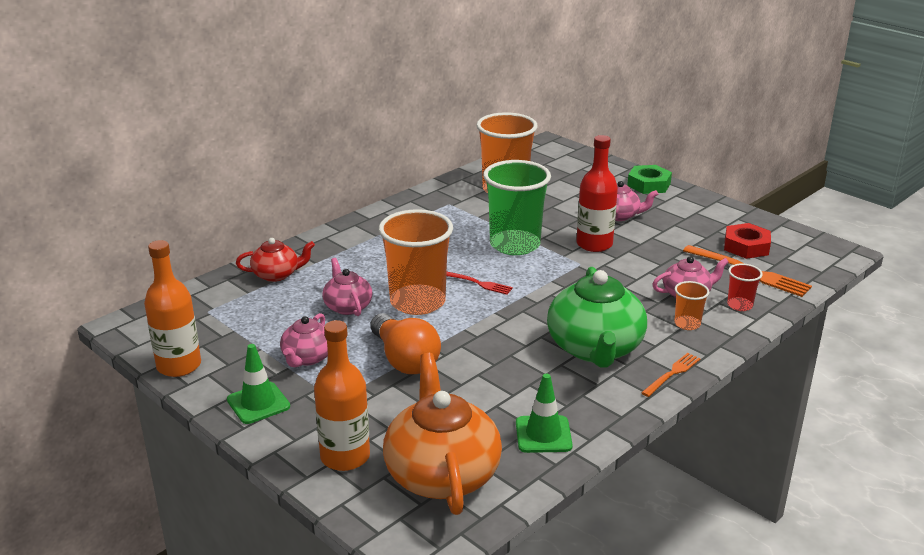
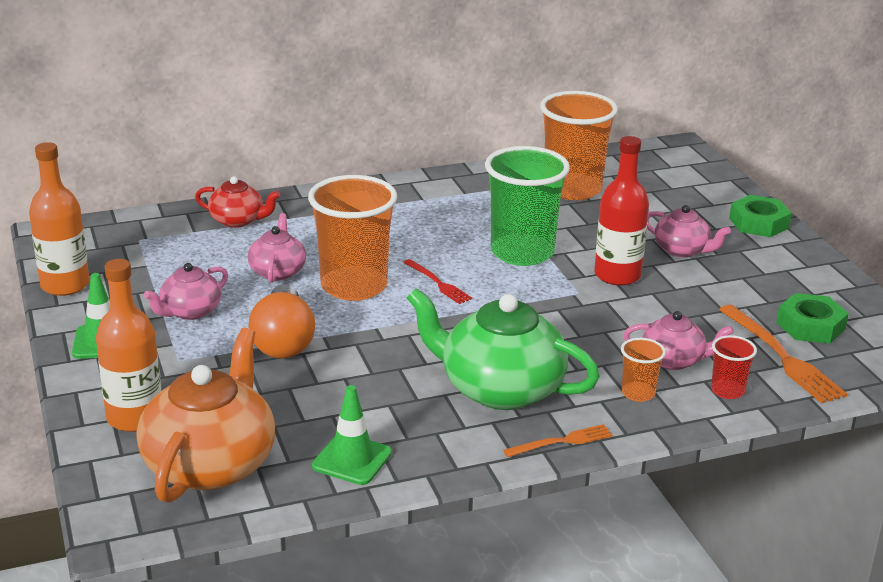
camera: 25 degrees right, 0 degrees up
(595, 348) = (500, 389): green teapot -> green teapot turned 90 degrees clockwise
(746, 246) = (810, 326): red nut -> green nut

